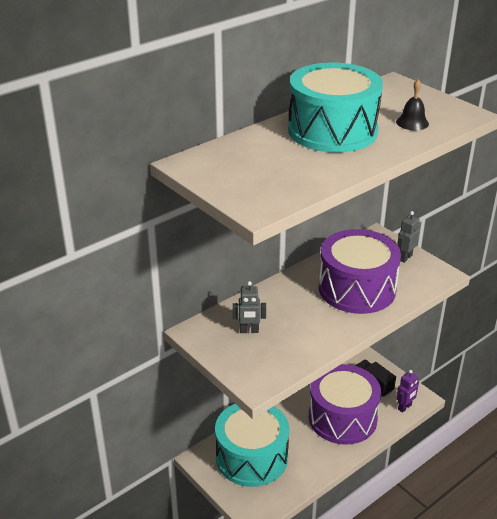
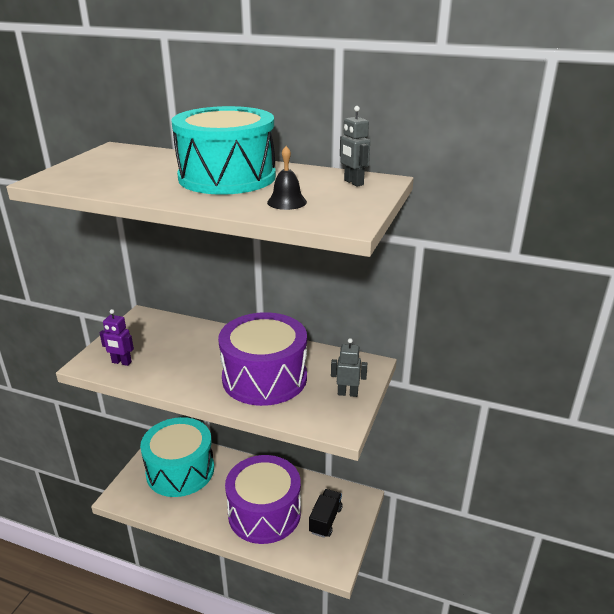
camera: 60 degrees right, 5 degrees down
(249, 331) = (158, 340): grey robot -> grey robot (353, 182)
(405, 407) = (312, 558): purple robot -> purple robot (121, 362)

